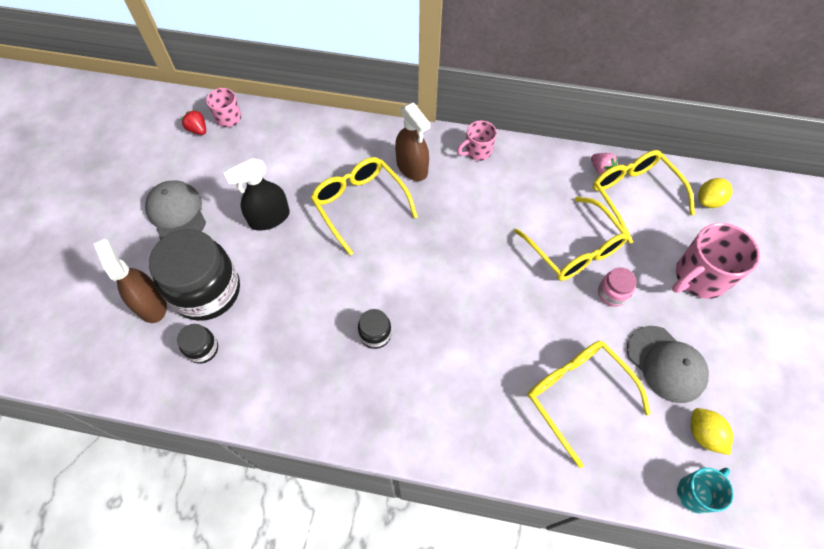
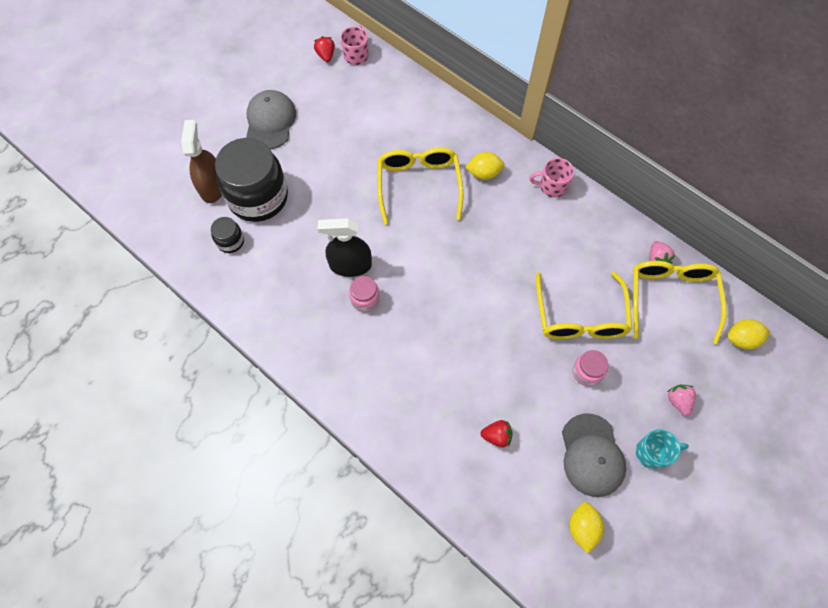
camera: 30 degrees right, 5 degrees up
(269, 218) = (339, 160): black spray bottle -> black spray bottle (350, 265)
(375, 334) = (365, 299): black jar -> pink jar
(412, 167) = (484, 173): brown spray bottle -> yellow lemon
(577, 394) = (496, 436): yellow glasses -> red strawberry
(695, 493) = (541, 566): turquoise mug -> turquoise mug (652, 453)
(699, 277) = (678, 401): pink mug -> pink strawberry

